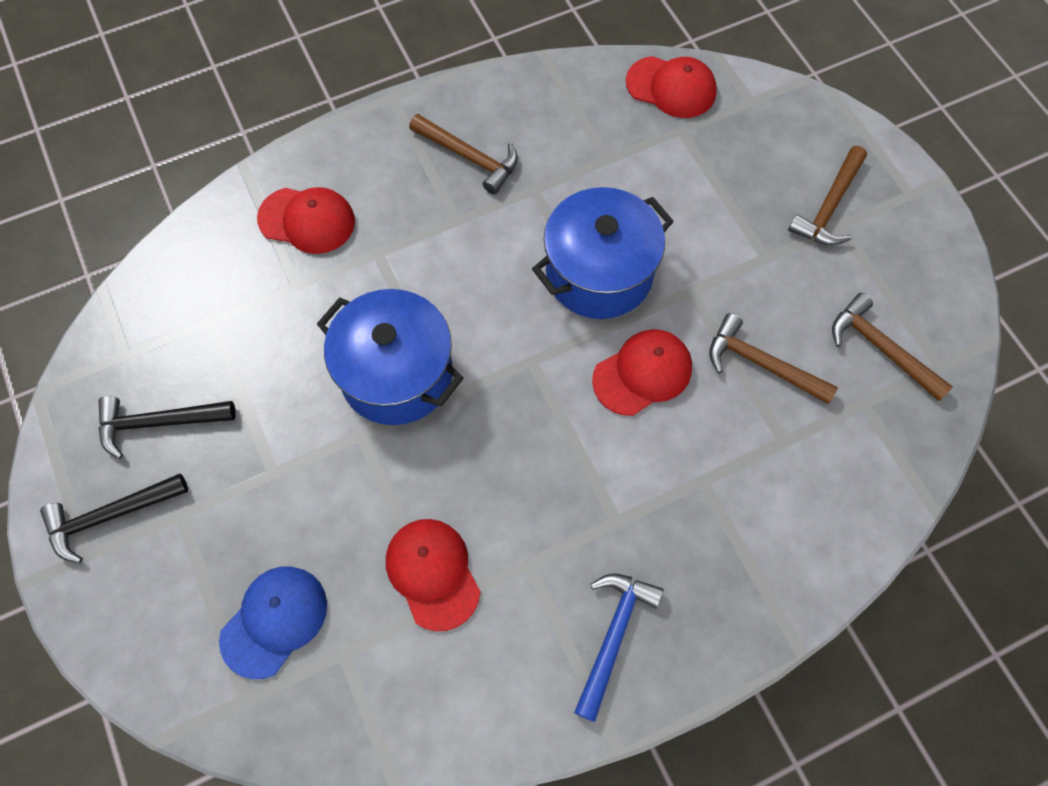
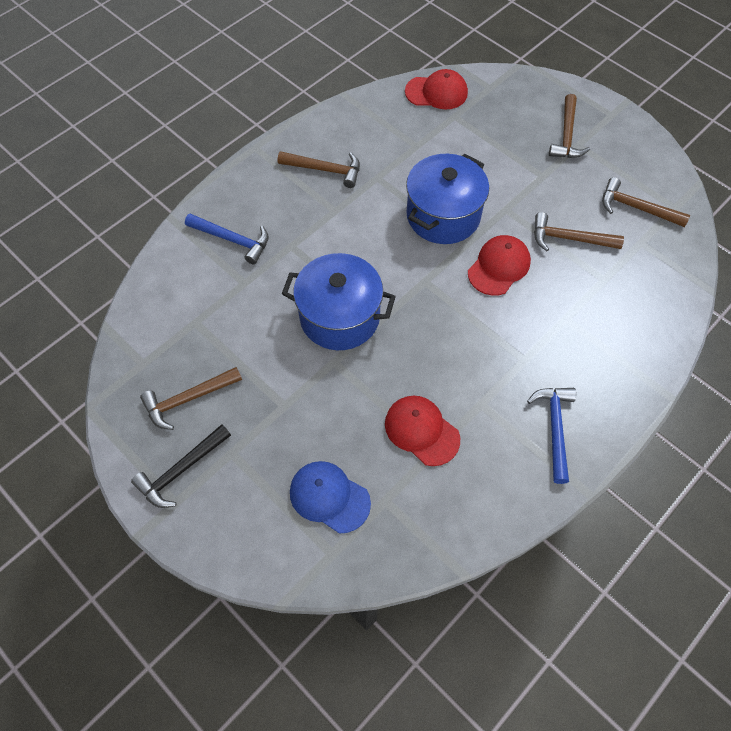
camera: 20 degrees left, 5 degrees down
(159, 423) = (188, 399): black hammer -> brown hammer
(274, 621) = (329, 497): blue cap -> blue cap turned 75 degrees counterclockwise
(307, 220) = (232, 240): red cap -> blue hammer

